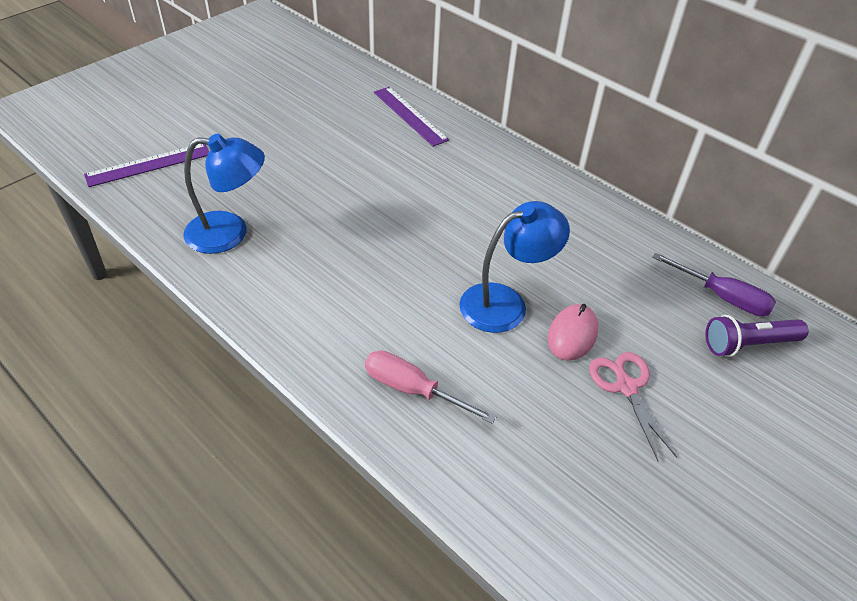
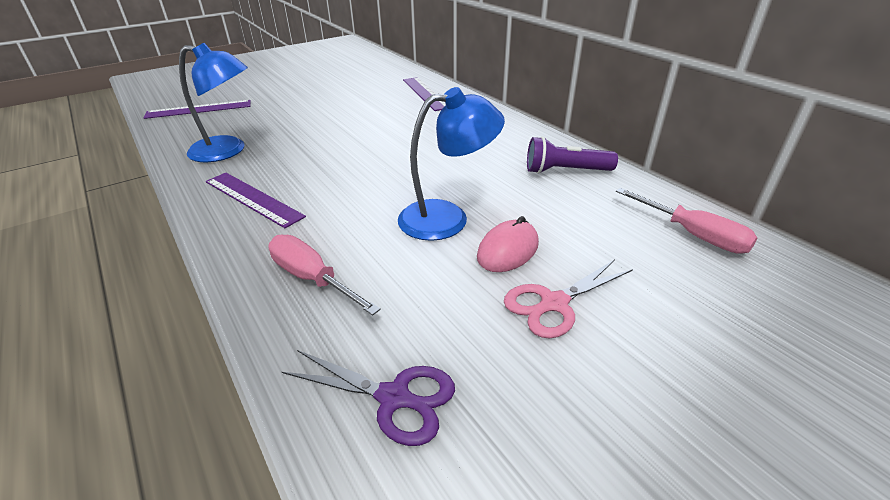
camera: 15 degrees right, 10 degrees down
(300, 300) = (253, 198): none -> purple ruler
(533, 491) = (394, 398): none -> purple scissors
(626, 386) = (553, 304): pink scissors -> pink scissors turned 120 degrees counterclockwise
(722, 297) = (693, 234): purple screwdriver -> pink screwdriver
(748, 344) = (718, 280): purple flashlight -> purple flashlight (565, 171)

